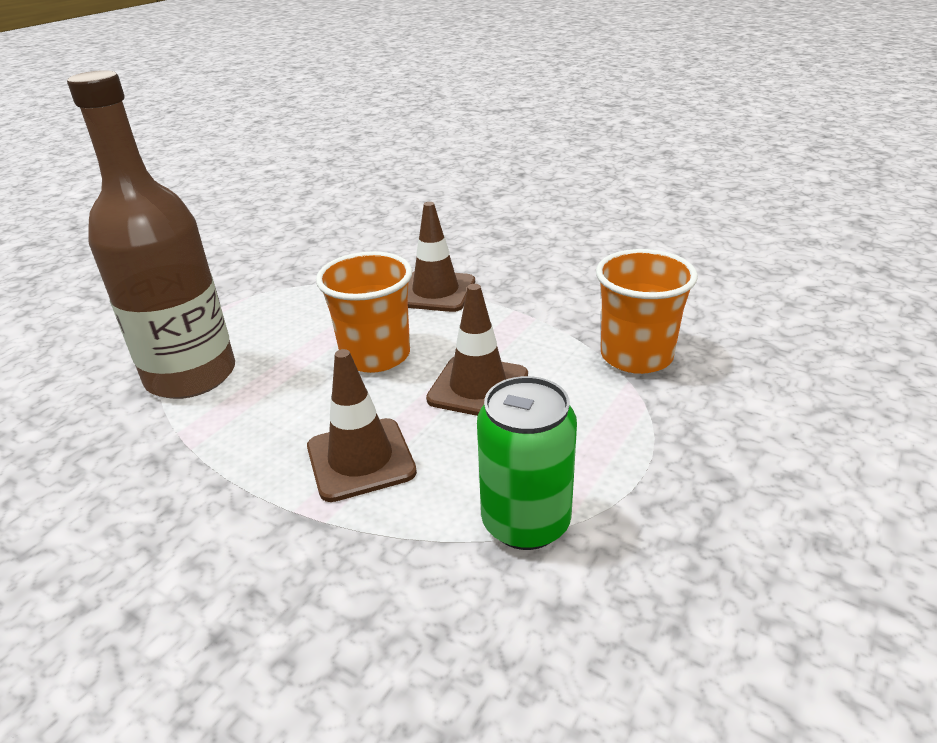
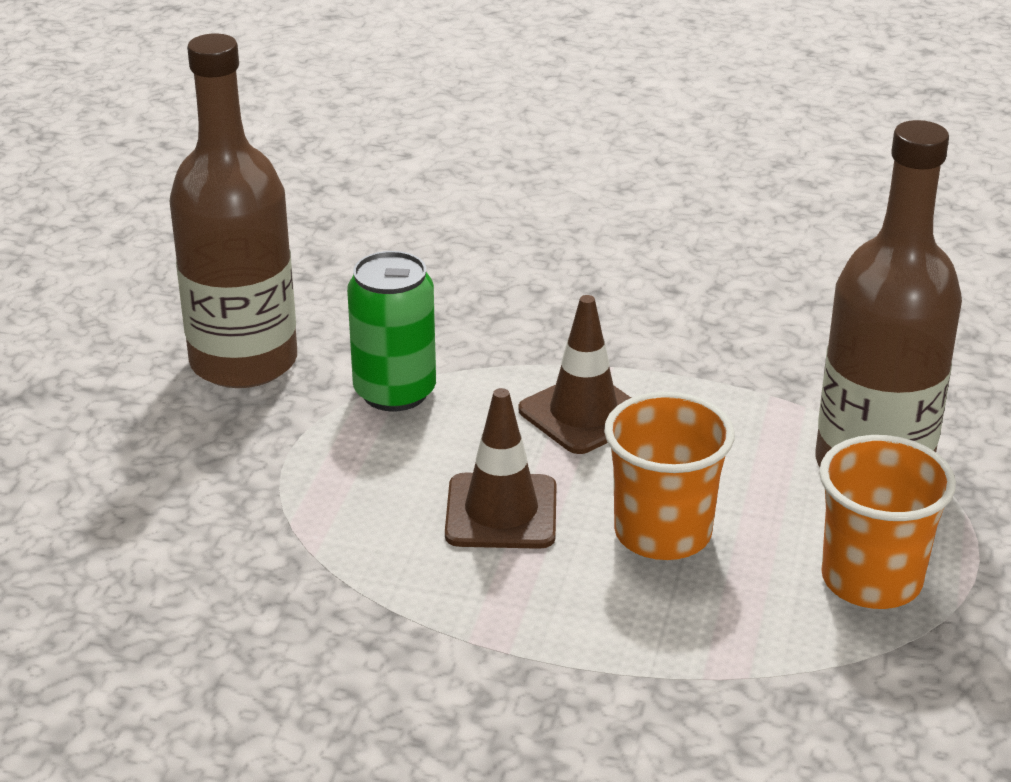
camera: 160 degrees right, 0 degrees up
(435, 292) = (657, 668): brown traffic cone -> none
(636, 356) = (306, 593): orange cup -> orange cup (871, 580)
(696, 610) = (244, 362): none -> brown bottle

